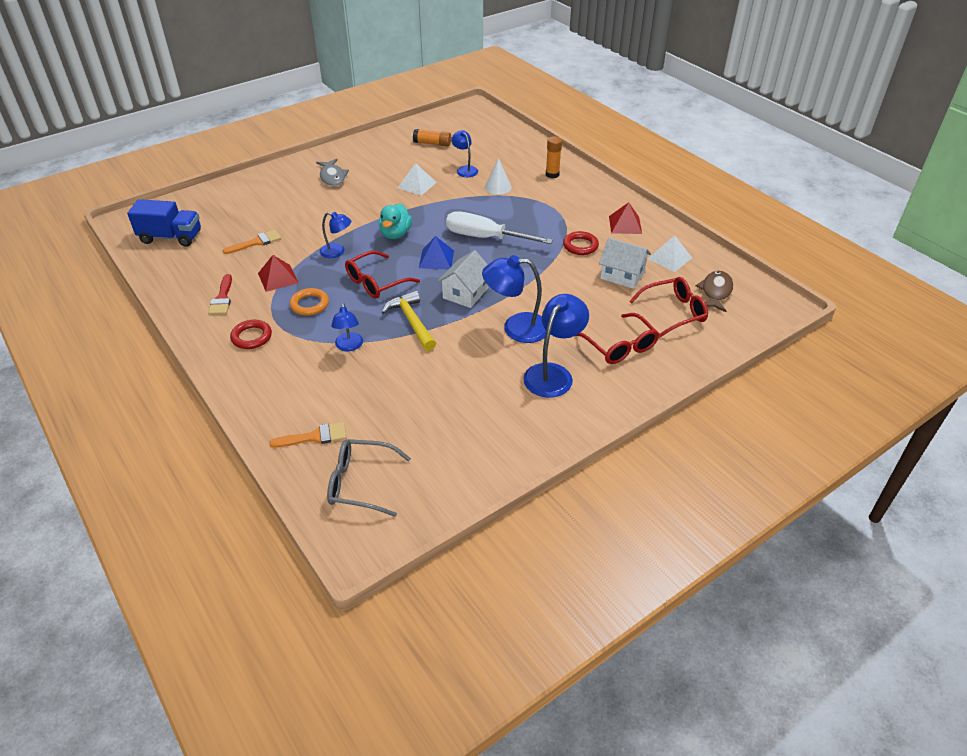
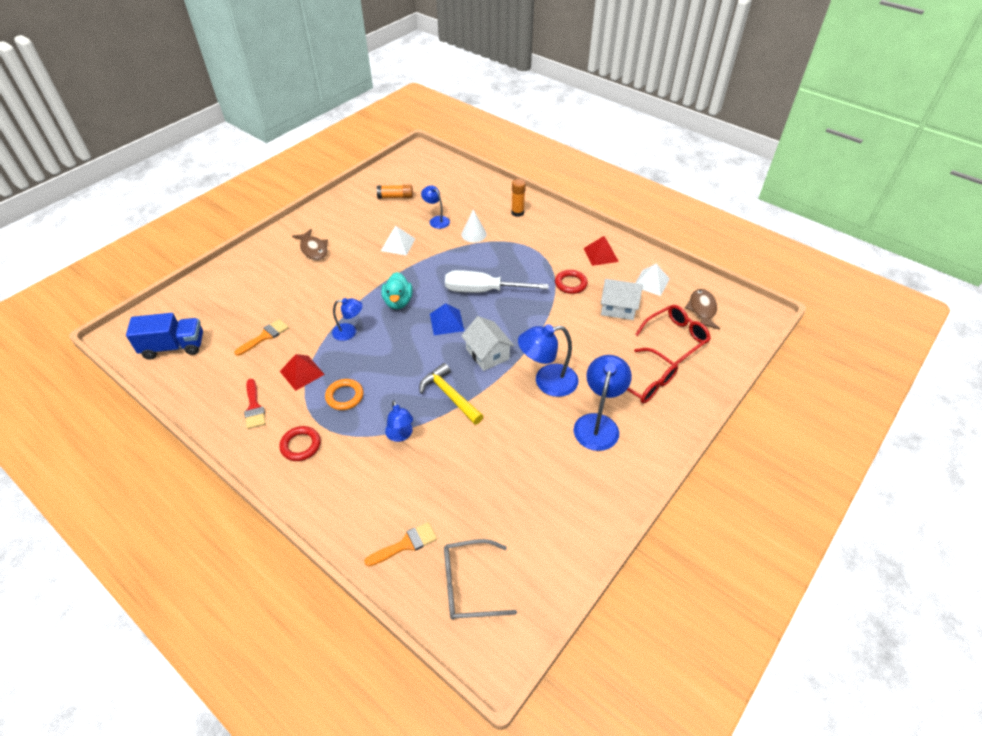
camera: 15 degrees left, 5 degrees up
(332, 177) = (313, 249): grey fish -> brown fish
(376, 282) = (399, 359): red glasses -> none
(465, 293) = (487, 354): white house -> white house turned 45 degrees counterclockwise

